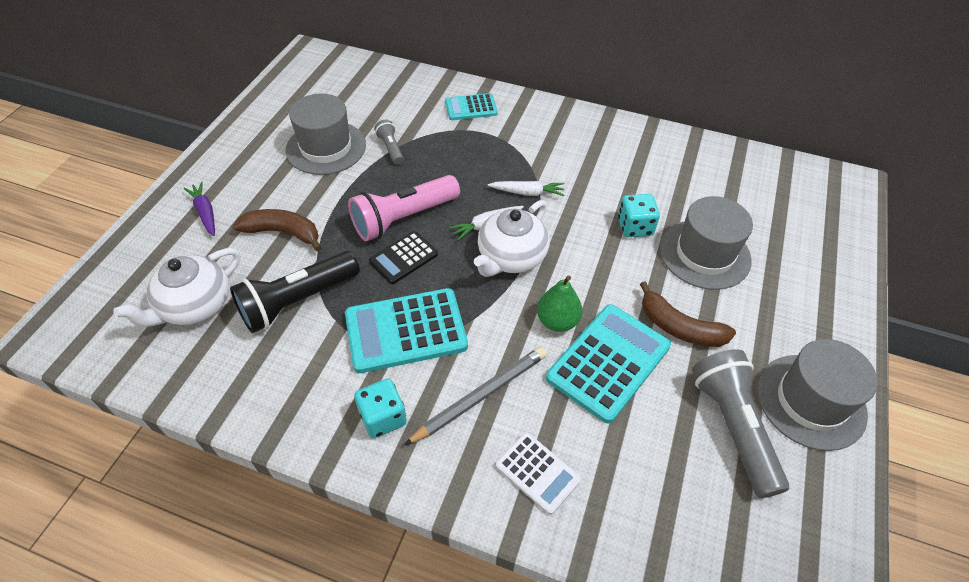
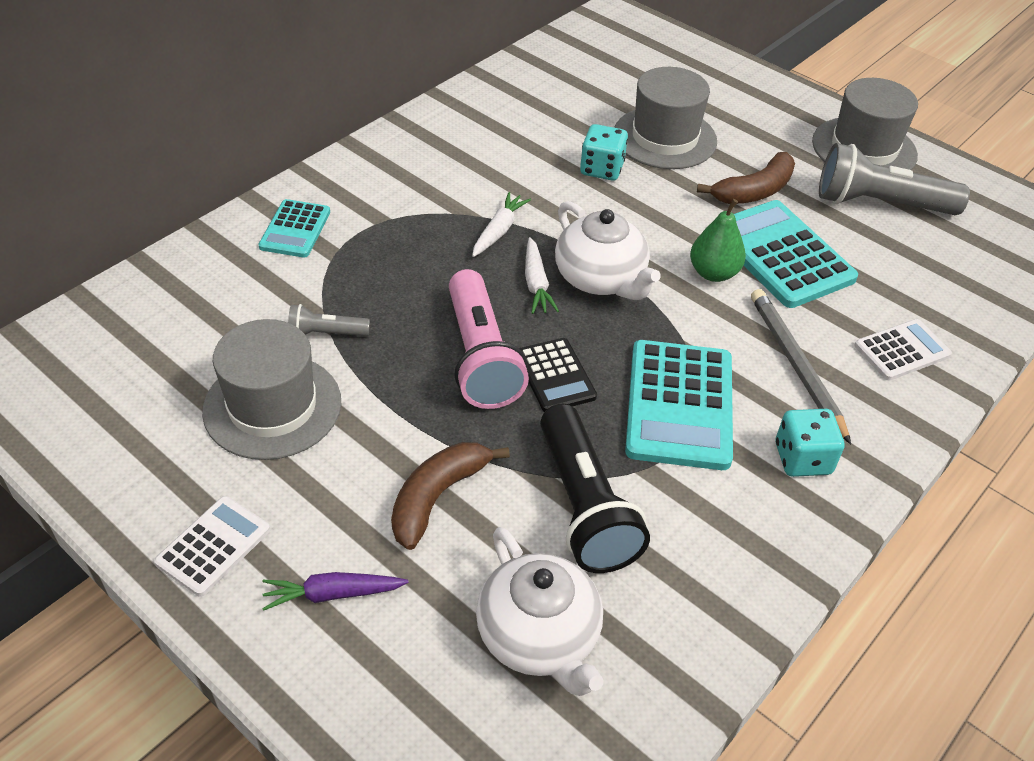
camera: 70 degrees left, 5 degrees down
(225, 161) = (214, 546): none -> white calculator

